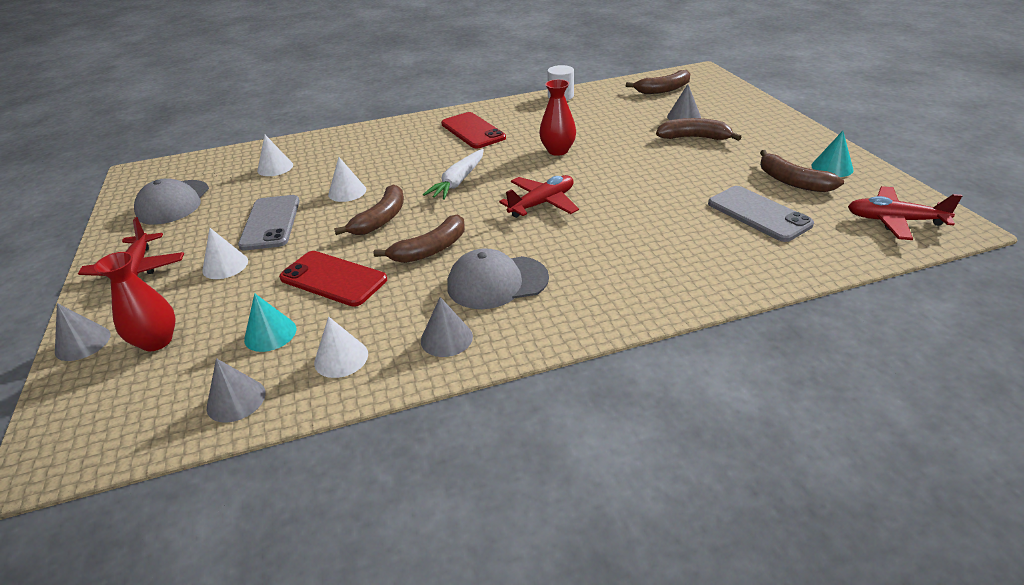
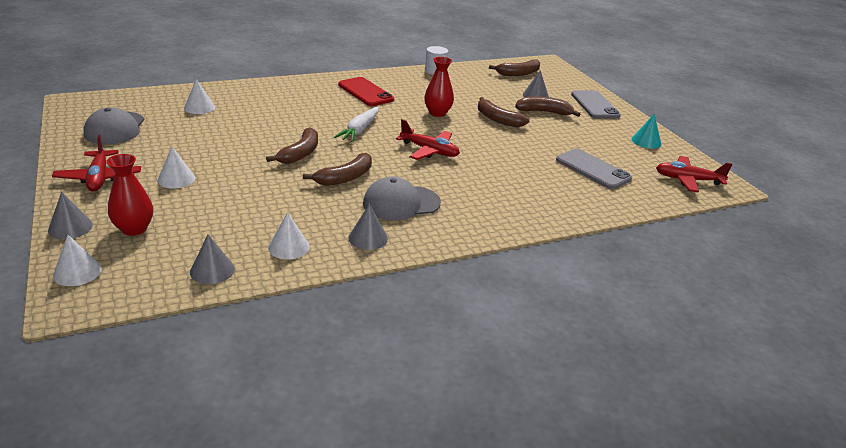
camera: 10 degrees left, 5 degrees down
(270, 223) = (207, 150): grey phone -> grey phone (594, 105)
(270, 334) = (228, 228): turquoise cone -> none
(333, 279) = (270, 193): red phone -> none
(347, 192) = (267, 131): white cone -> white cone (77, 272)
(542, 203) = (429, 151): red plane -> red plane turned 75 degrees clockwise
(792, 182) = (617, 149): brown banana -> brown banana (497, 119)

